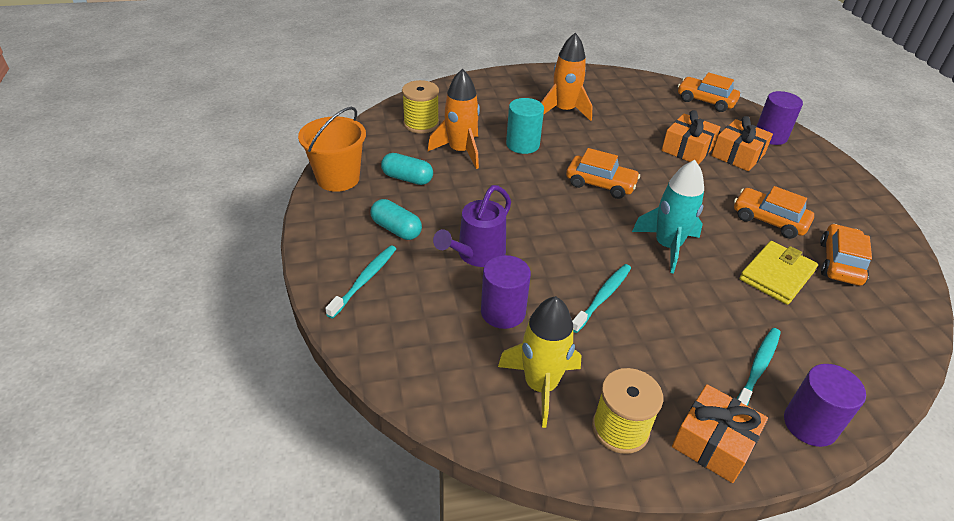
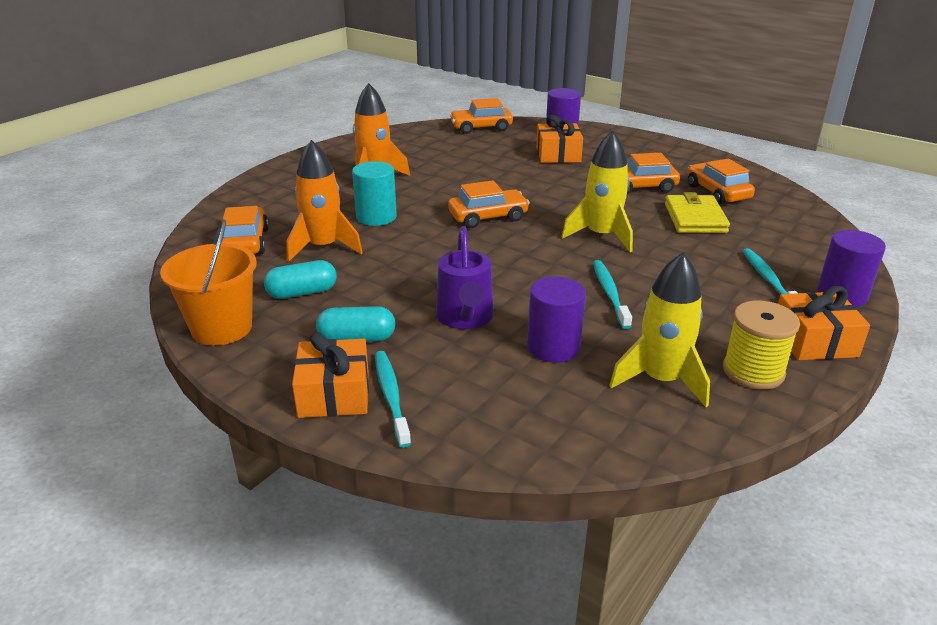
camera: 40 degrees left, 10 degrees down
(421, 124) = (245, 242): yellow spool -> orange car
(667, 246) = (601, 236): turquoise rocket -> yellow rocket
(687, 149) = (517, 165): orange gift -> orange gift (334, 394)

